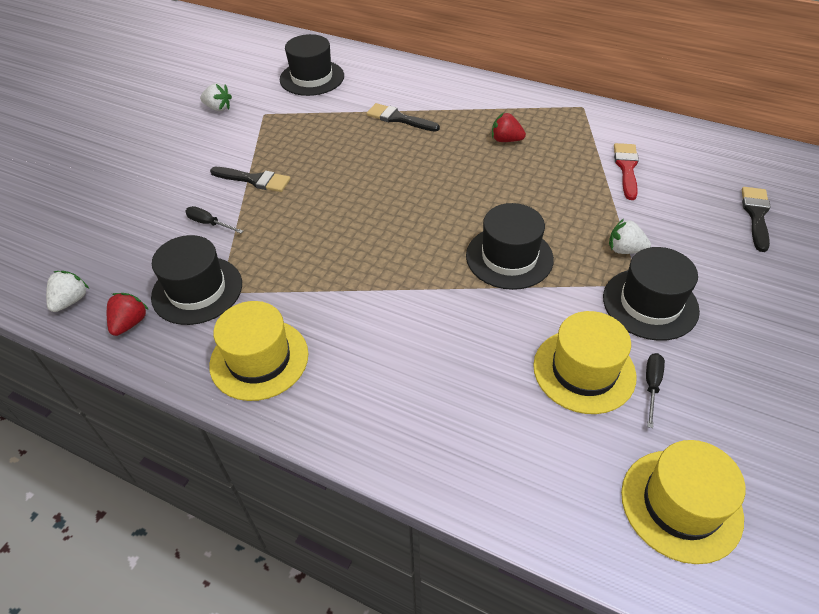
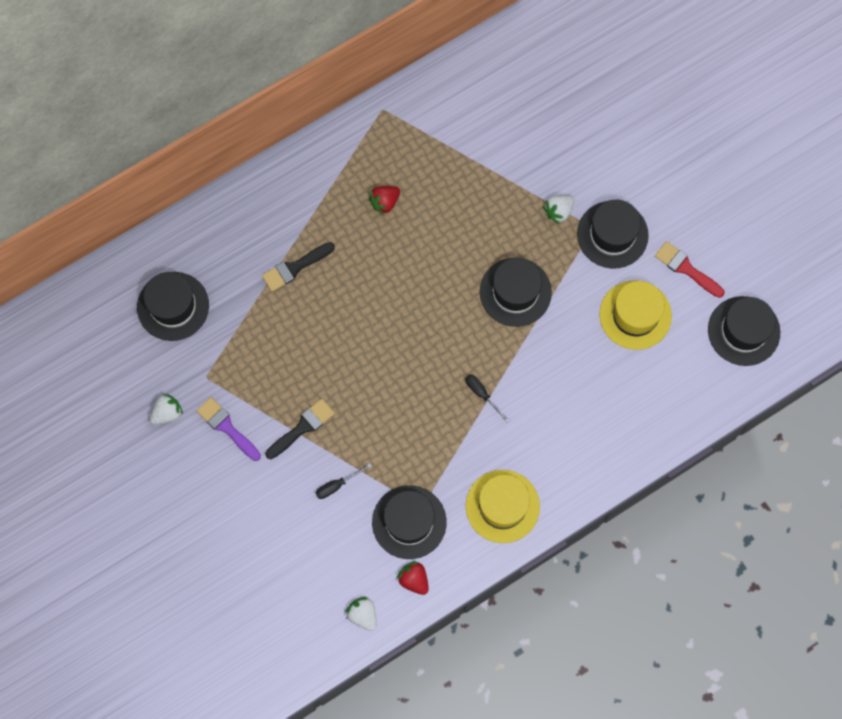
camera: 60 degrees left, 25 degrees up
(226, 140) = (227, 427): none -> purple brush
(626, 168) = (480, 140): red brush -> red brush (686, 268)
(651, 385) = (669, 285): black screwdriver -> black screwdriver (482, 394)
(681, 505) = (743, 331): yellow hat -> black hat
(756, 215) = (585, 97): black brush -> none

